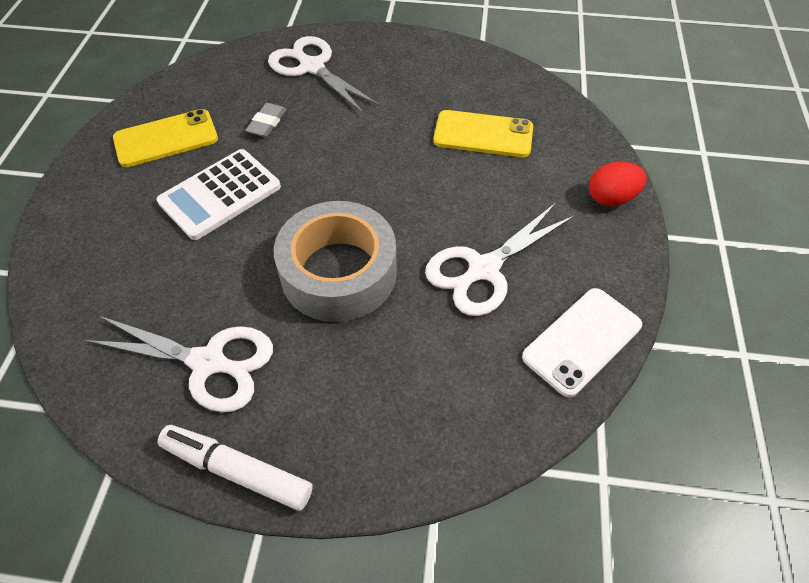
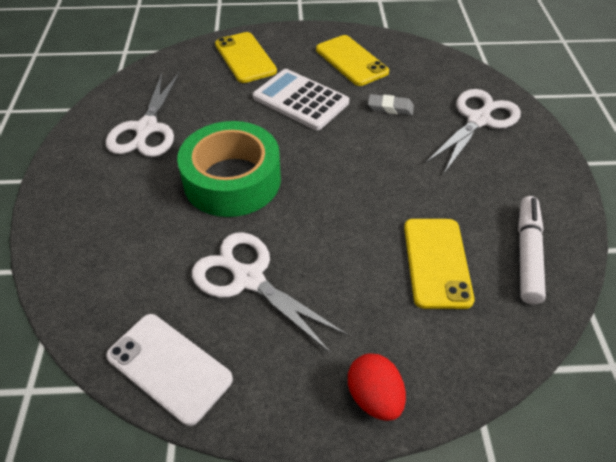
camera: 80 degrees right, 5 degrees down
(101, 240) = (245, 58): none -> yellow phone
(238, 471) = (64, 160): white marker -> white marker (527, 254)
(338, 272) = (232, 180): grey tape -> green tape

